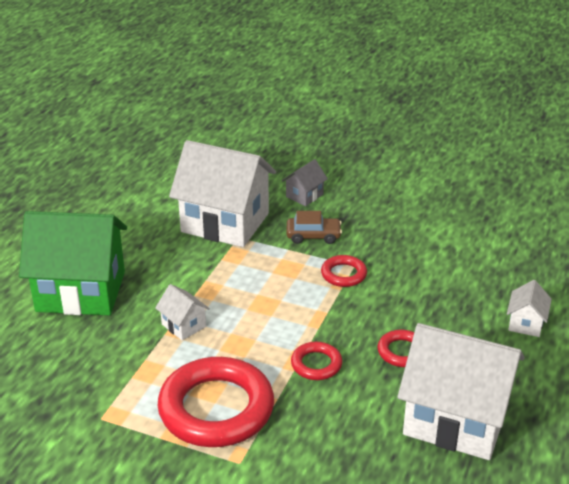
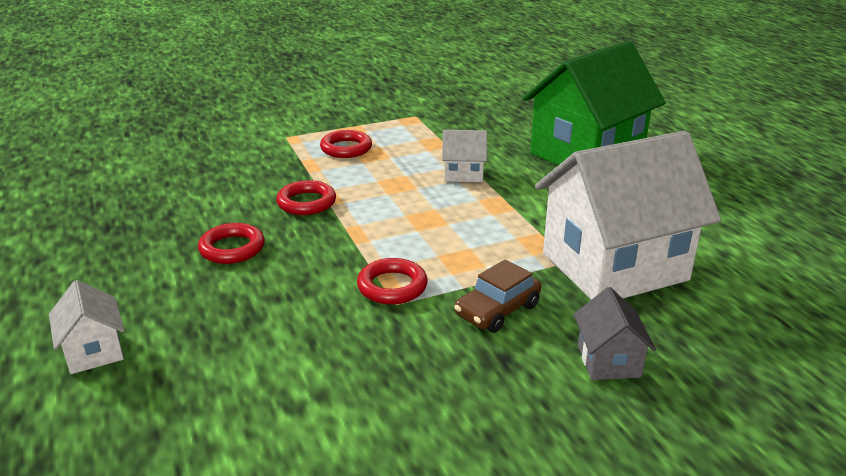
camera: 135 degrees right, 5 degrees down
(216, 409) = (346, 148): red ring -> red ring, size x0.47
(455, 419) = (126, 225): white house -> none

